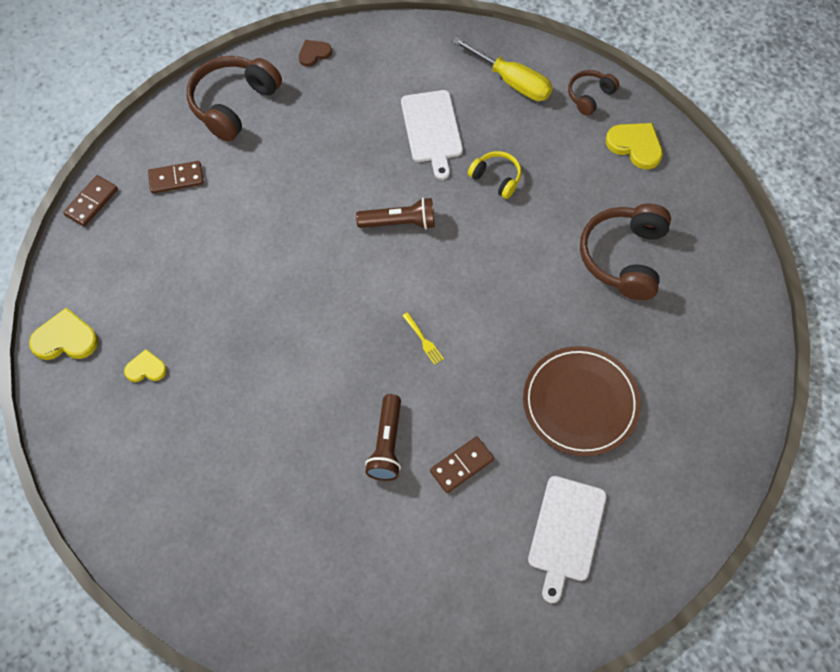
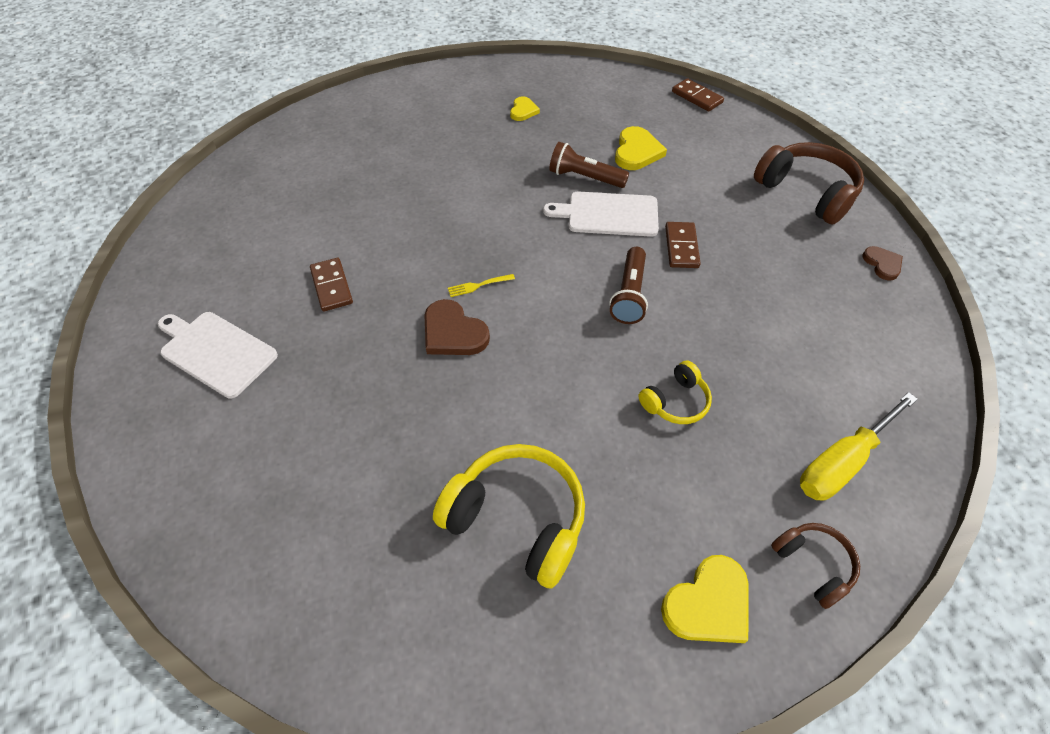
camera: 105 degrees right, 10 degrees down
(65, 339) = (566, 75): yellow heart -> yellow heart (637, 151)
(176, 179) = (715, 145): brown domino -> brown domino (681, 247)
(387, 444) = (382, 238): brown flashlight -> brown flashlight (585, 177)
(432, 129) = (760, 351): white cutting board -> white cutting board (608, 214)
(482, 344) = (453, 332): none -> brown heart
(580, 403) = (343, 405): brown plate -> none
(624, 257) = (517, 519): brown headphones -> yellow headphones

